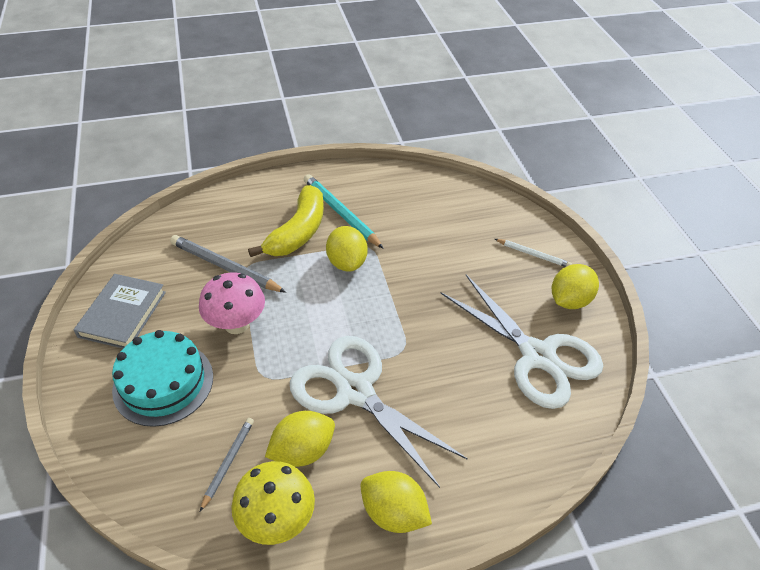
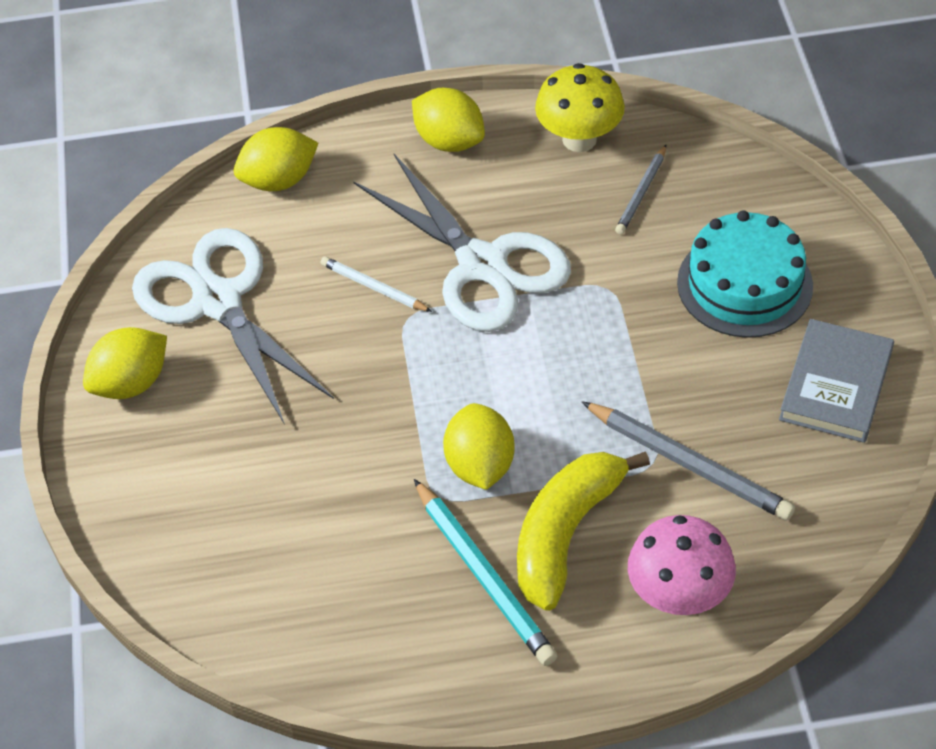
camera: 170 degrees left, 5 degrees up
(236, 324) = (655, 363): pink mushroom -> pink mushroom (678, 595)
(302, 451) = (552, 201): yellow lemon -> yellow lemon (279, 180)
(533, 254) = (152, 469): white pencil -> white pencil (373, 287)

